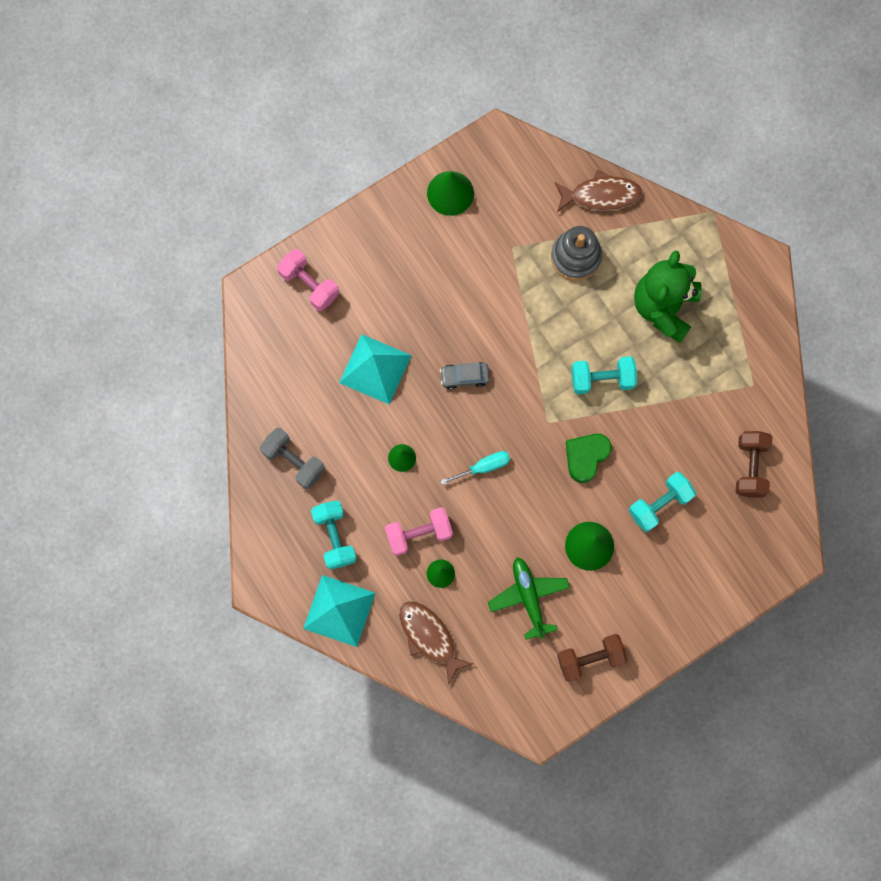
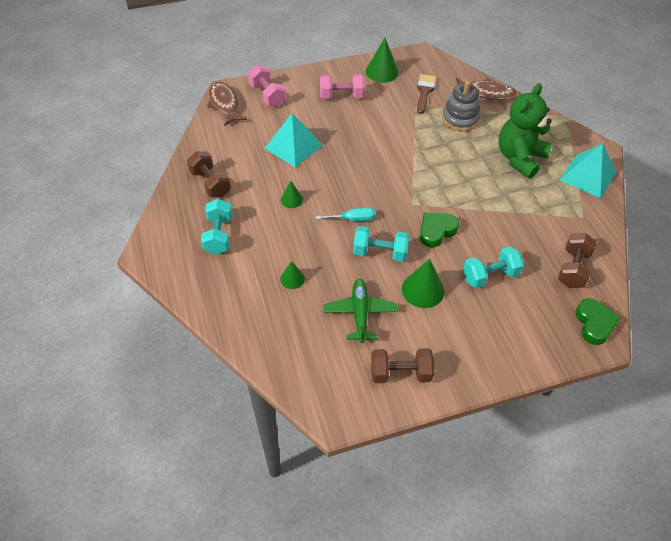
camera: 15 degrees right, 25 degrees down
(294, 461) = (210, 183): grey dumbbell -> brown dumbbell
(339, 610) = (199, 284): turquoise pyramid -> turquoise pyramid (588, 176)
(419, 534) = (285, 249): pink dumbbell -> pink dumbbell (341, 96)
(429, 637) = (265, 321): brown fish -> brown fish (224, 104)
(464, 377) = (357, 164): grey car -> none
(518, 217) = (424, 91): none -> brown brush
(602, 379) = (462, 188): turquoise dumbbell -> turquoise dumbbell (380, 252)
(782, 537) = (594, 324): none -> green heart

